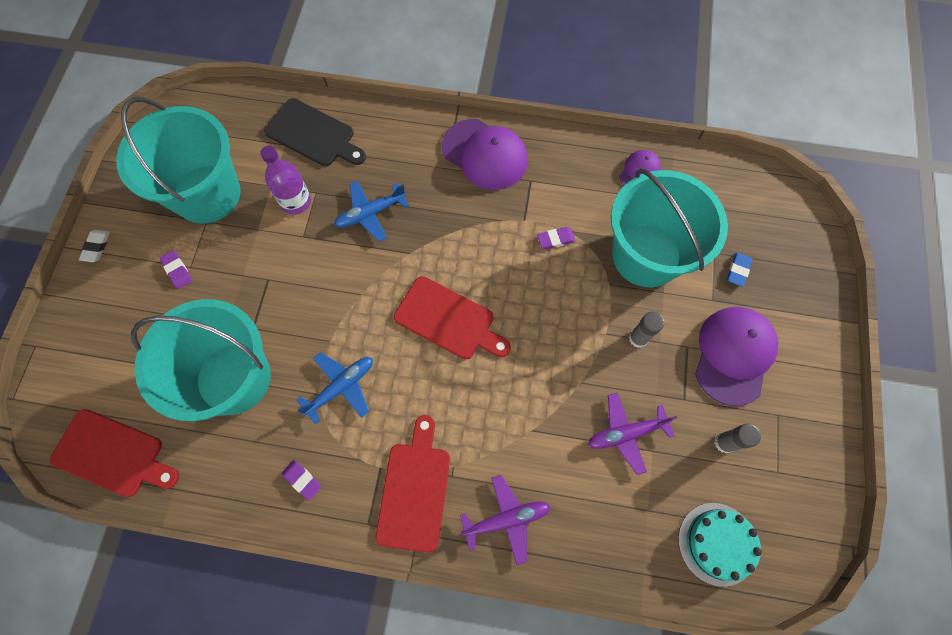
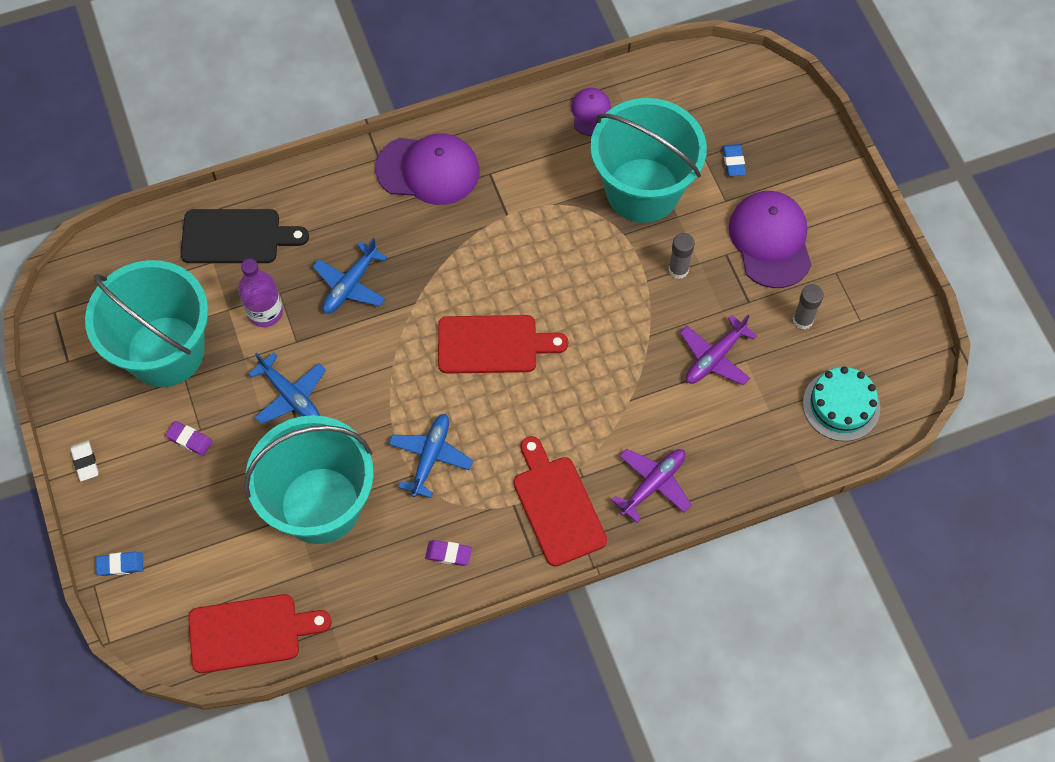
camera: 30 degrees left, 5 degrees down
(63, 341) = (120, 565): none -> blue eraser
(270, 276) = (290, 395): none -> blue plane
(555, 239) = (548, 218): purple eraser -> none

